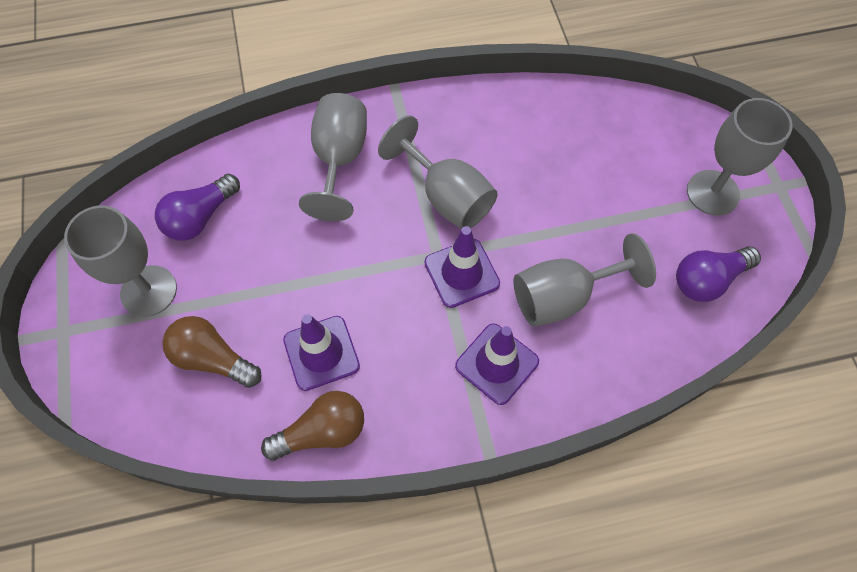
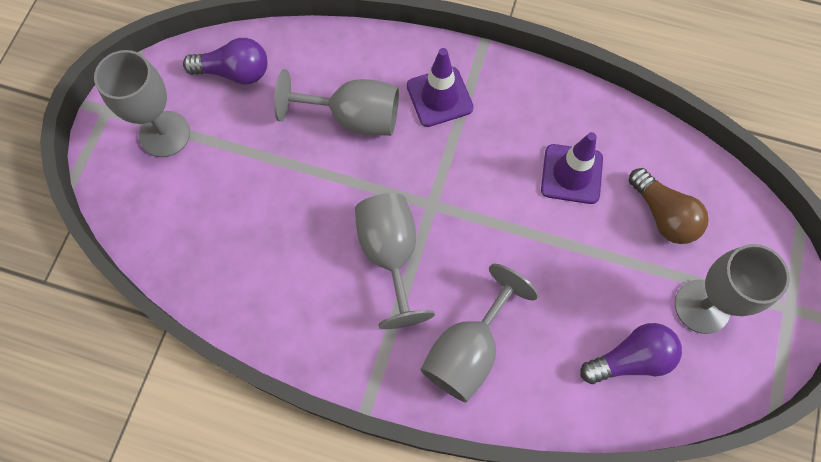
camera: 150 degrees left, 5 degrees up
(322, 432) = (597, 117): brown light bulb -> none
(461, 273) = (421, 178): purple traffic cone -> none

